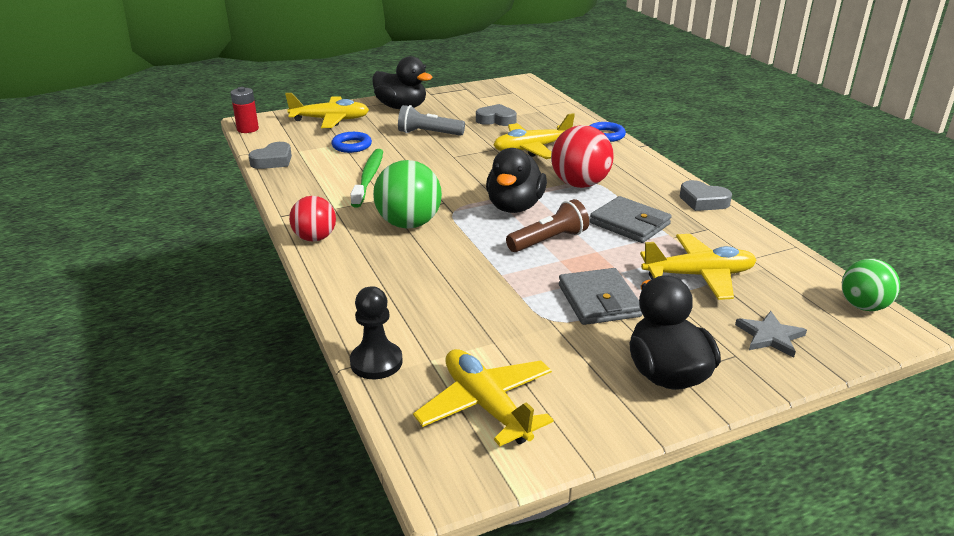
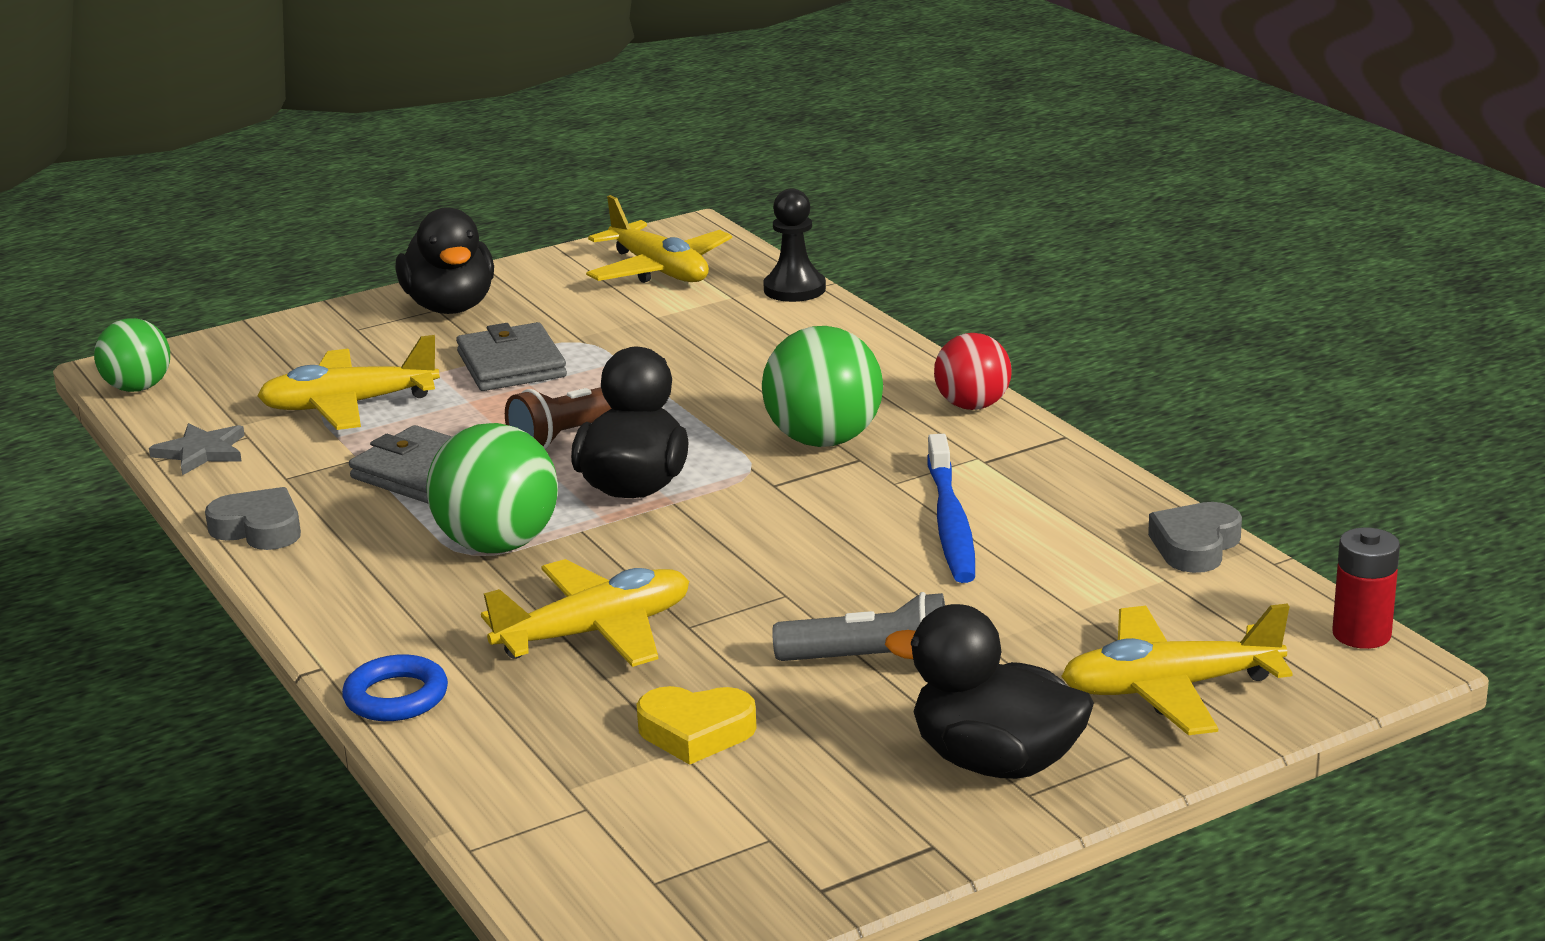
camera: 175 degrees right, 5 degrees down
(351, 146) = (1046, 604): blue ring -> none
(369, 177) = (950, 523): green toothbrush -> blue toothbrush
(496, 120) = (696, 732): grey heart -> yellow heart
(580, 184) = (498, 545): red ball -> green ball
(770, 336) = (298, 348): grey star -> grey star (201, 452)

